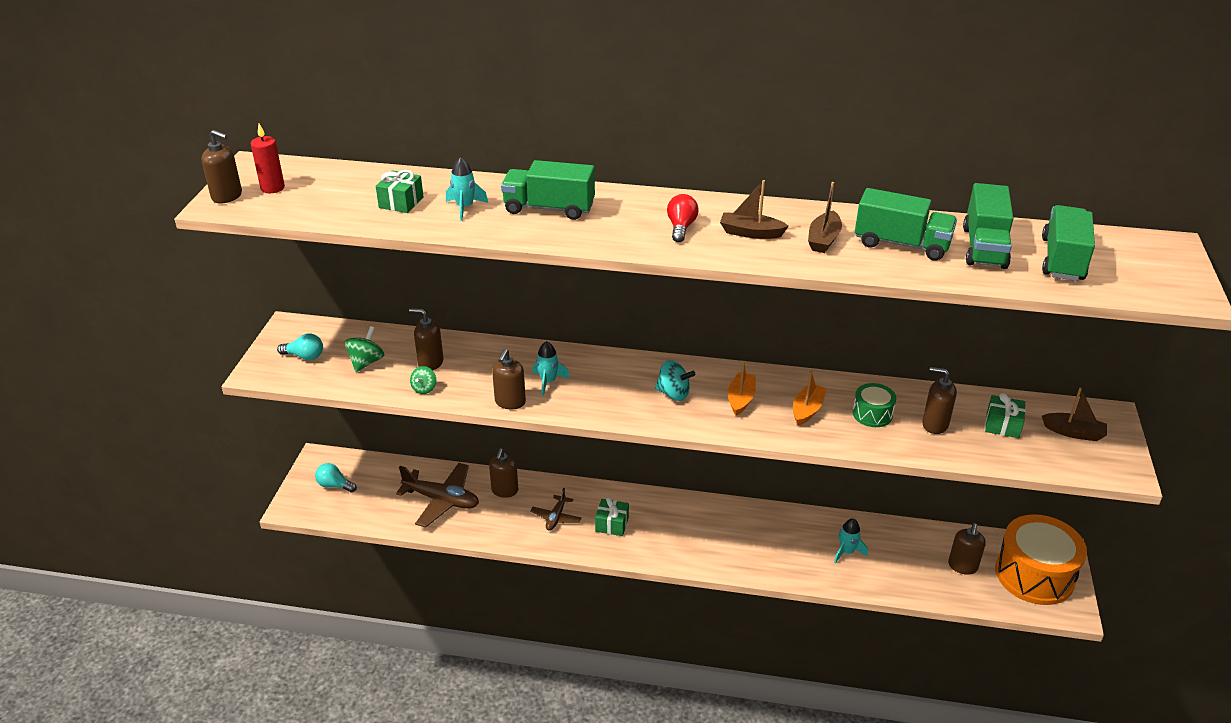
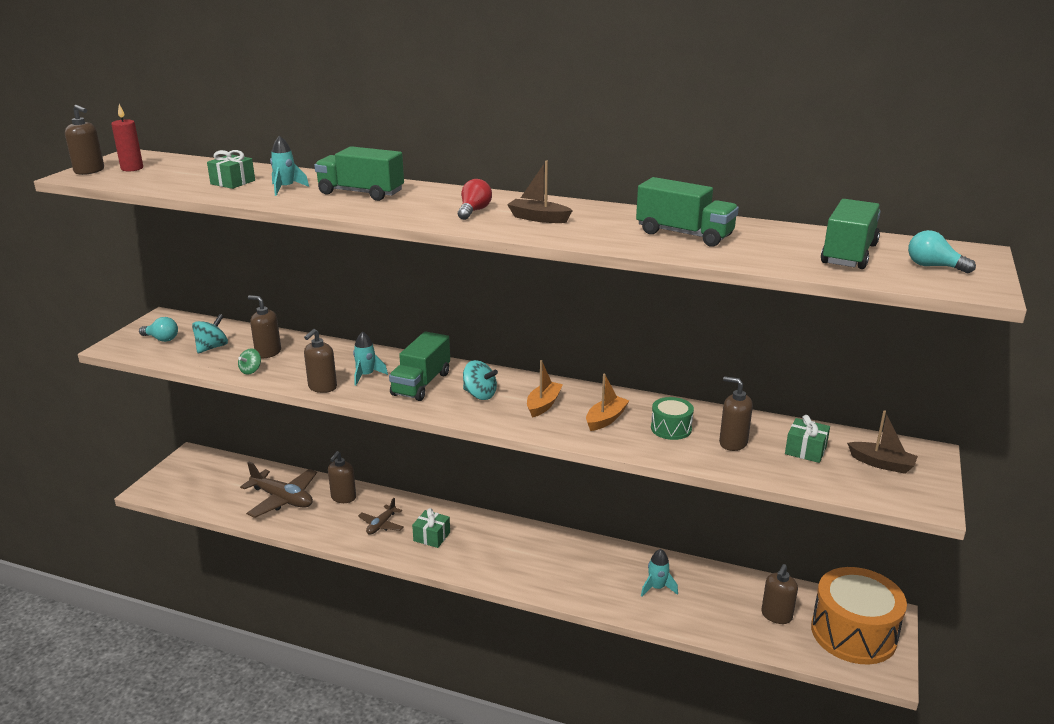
camera: 10 degrees right, 10 degrees down
(335, 485) = (193, 477): turquoise light bulb -> turquoise light bulb (933, 266)
(366, 362) = (212, 347): green spinning top -> turquoise spinning top
(823, 240) = (607, 227): brown boat -> none
(984, 247) = (769, 241): green truck -> green truck (421, 384)

